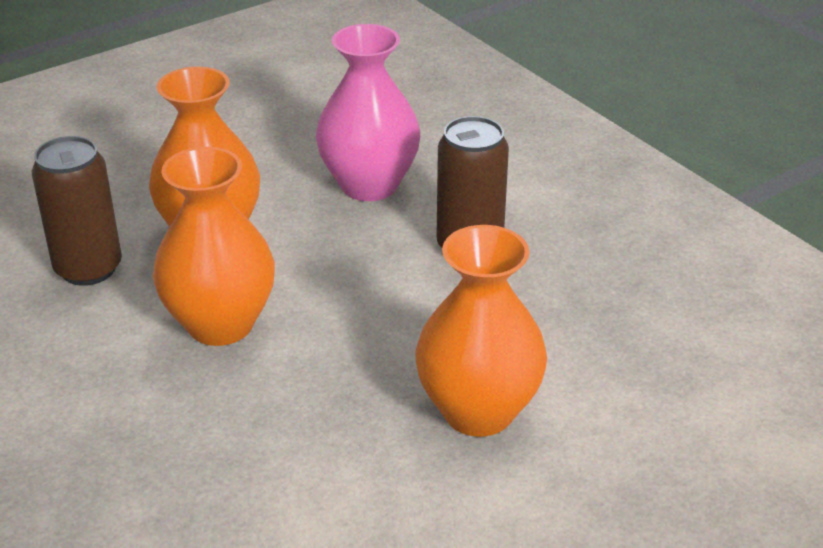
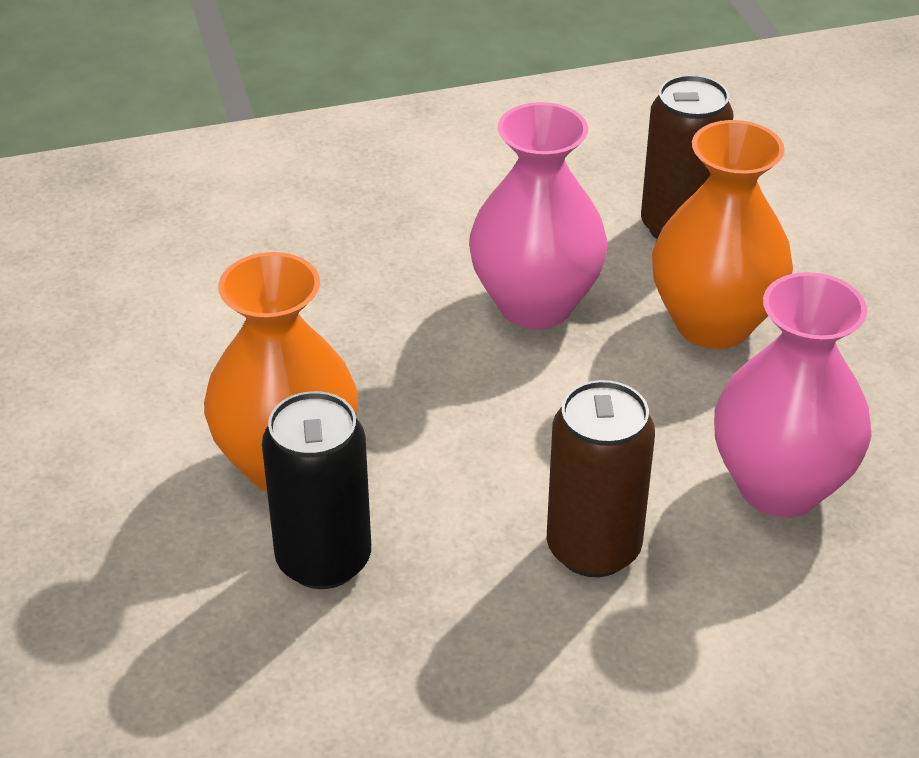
camera: 110 degrees right, 5 degrees up
(220, 324) = (535, 304): orange vase -> pink vase
(559, 363) = (323, 560): none -> black can

